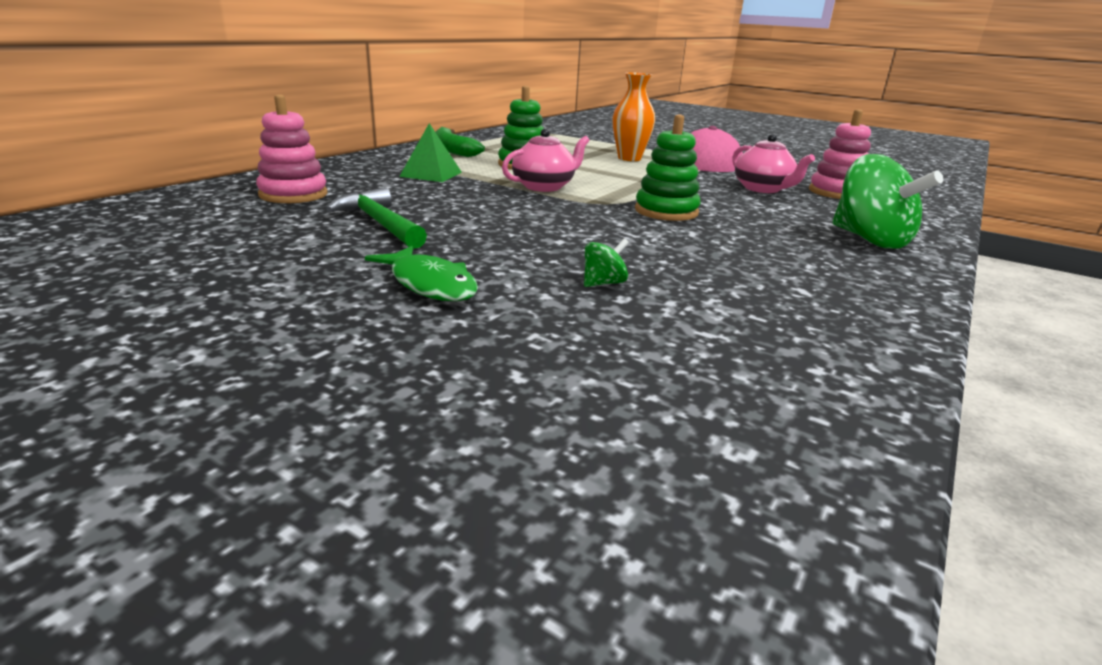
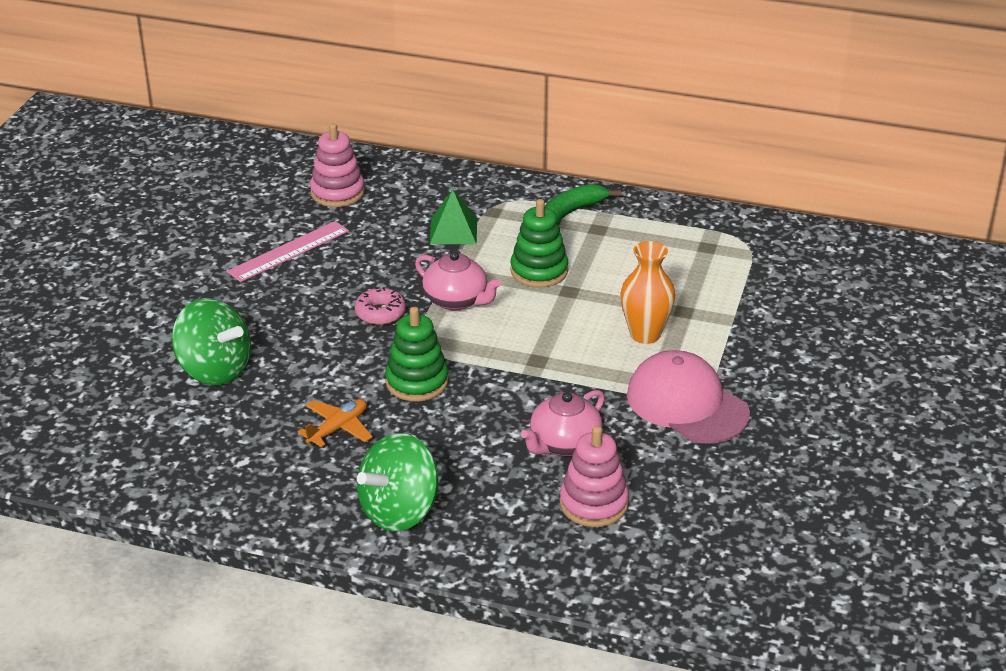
camera: 75 degrees right, 10 degrees up
(380, 223) = (289, 251): green hammer -> pink ruler
(430, 284) = (182, 304): green fish -> none
(542, 208) = (380, 313): none -> pink donut
(603, 283) = (214, 369): green spinning top -> green spinning top, size x2.33
(738, 244) = (338, 428): none -> orange plane

